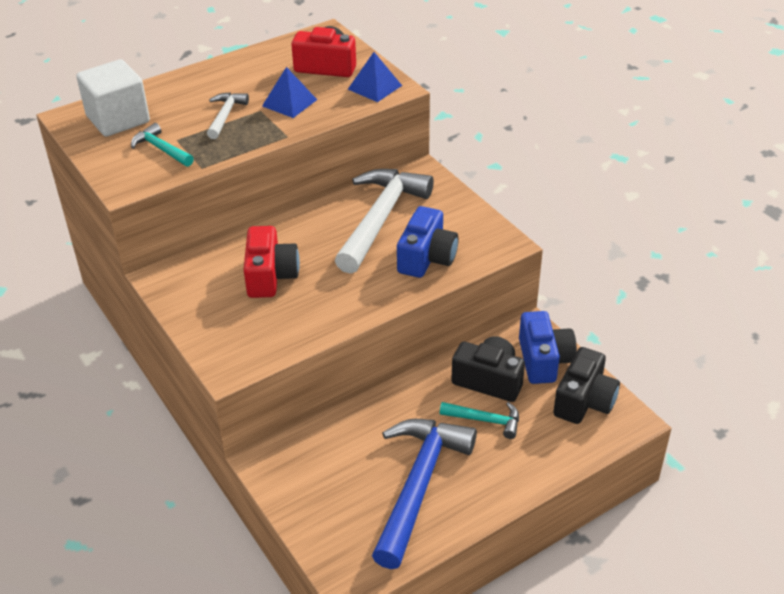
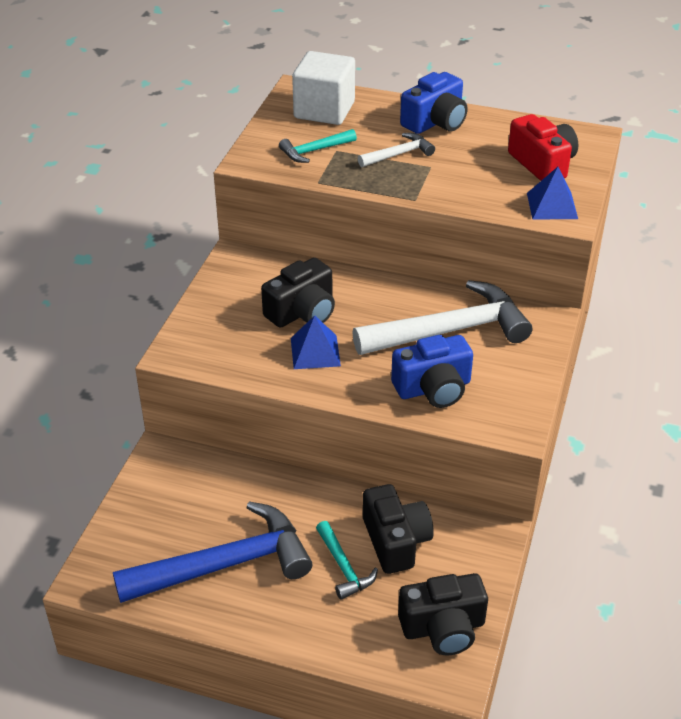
camera: 50 degrees right, 0 degrees up
(161, 149) = (314, 151): turquoise hammer -> turquoise hammer turned 120 degrees counterclockwise
(270, 276) = (302, 312): red camera -> black camera
(289, 103) = (462, 175): blue pyramid -> blue pyramid (315, 352)
(544, 360) = (464, 566): blue camera -> blue camera (435, 122)

